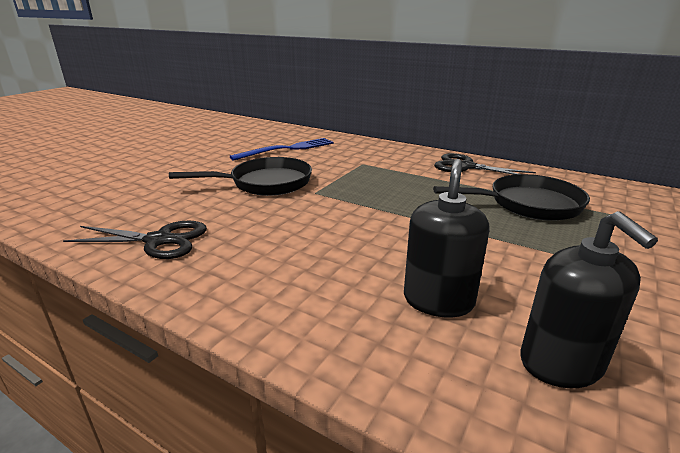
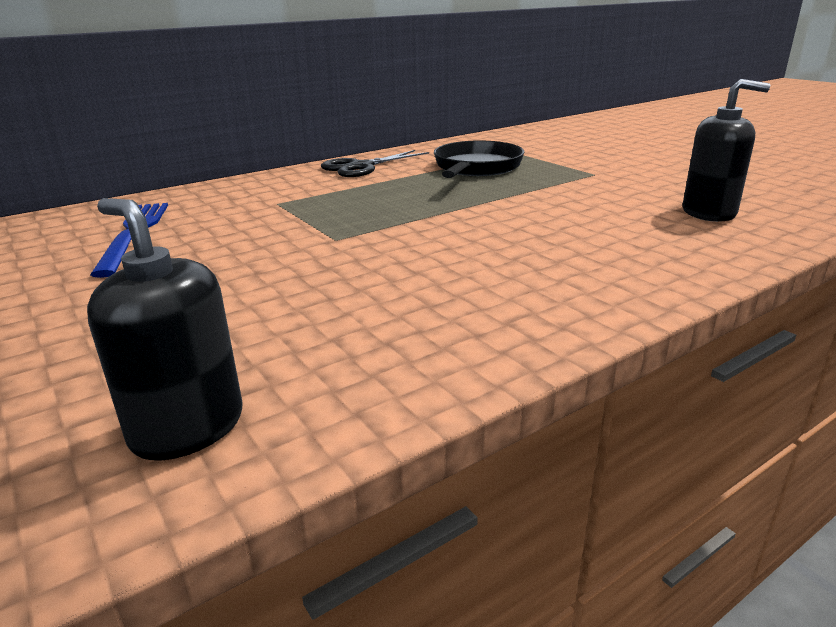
camera: 65 degrees left, 0 degrees up
(159, 240) = (381, 354): black scissors -> none
(265, 183) = (258, 263): black pan -> none
(438, 300) = (621, 228): black soap dispenser -> black soap dispenser (188, 427)

